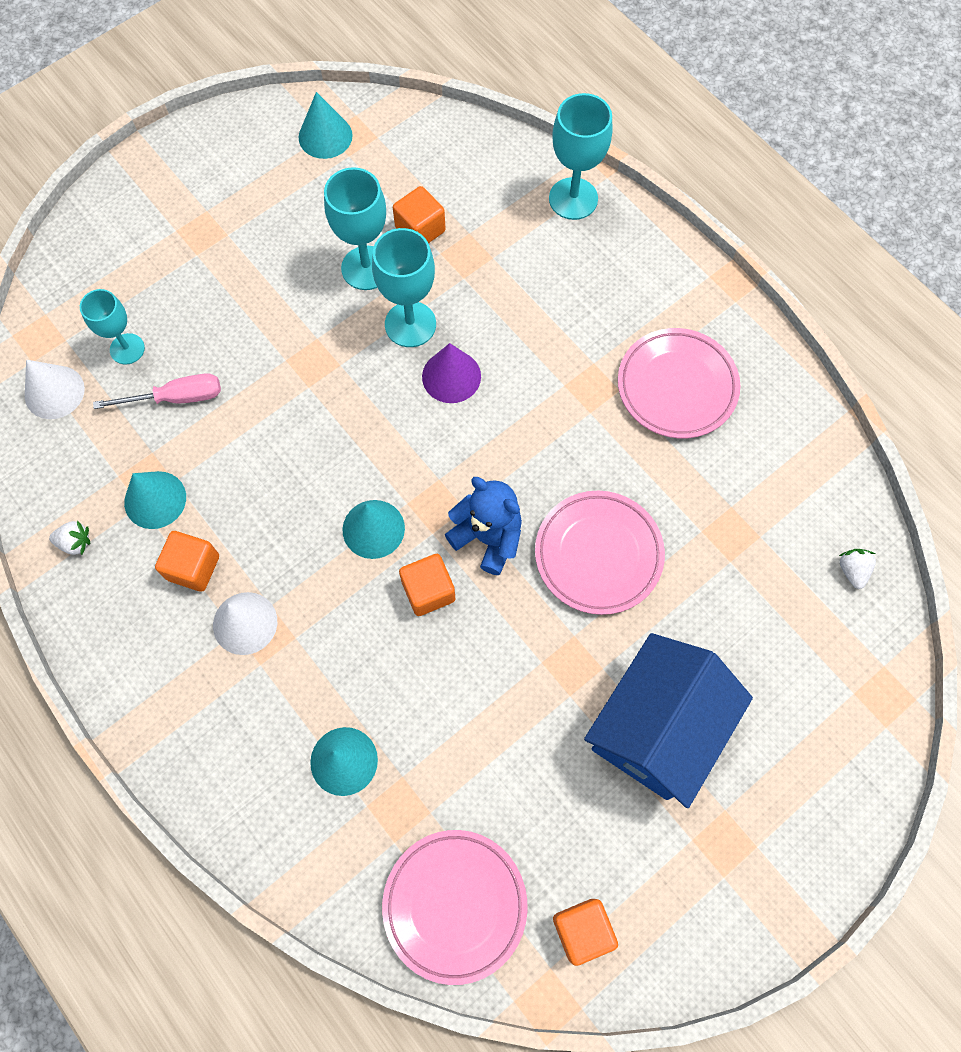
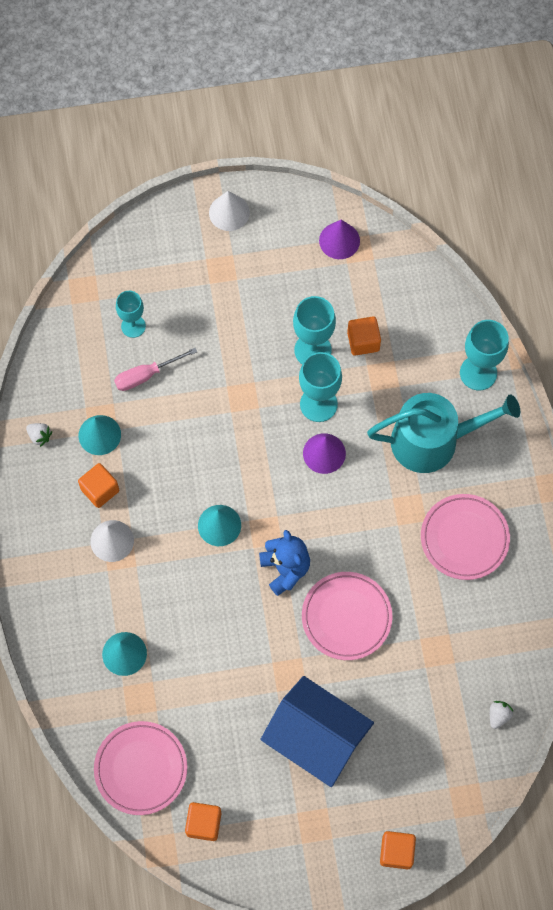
camera: 30 degrees right, 0 degrees up
(54, 392) = (75, 331): white cone -> white cone (229, 212)
(176, 398) = (146, 375): pink screwdriver -> pink screwdriver turned 135 degrees clockwise
(325, 136) = (339, 240): turquoise cone -> purple cone
(428, 591) = (230, 582): orange cube -> orange cube (396, 852)
(570, 297) = (433, 440): none -> turquoise watering can
(656, 728) = (316, 739): blue house -> blue house turned 60 degrees clockwise

